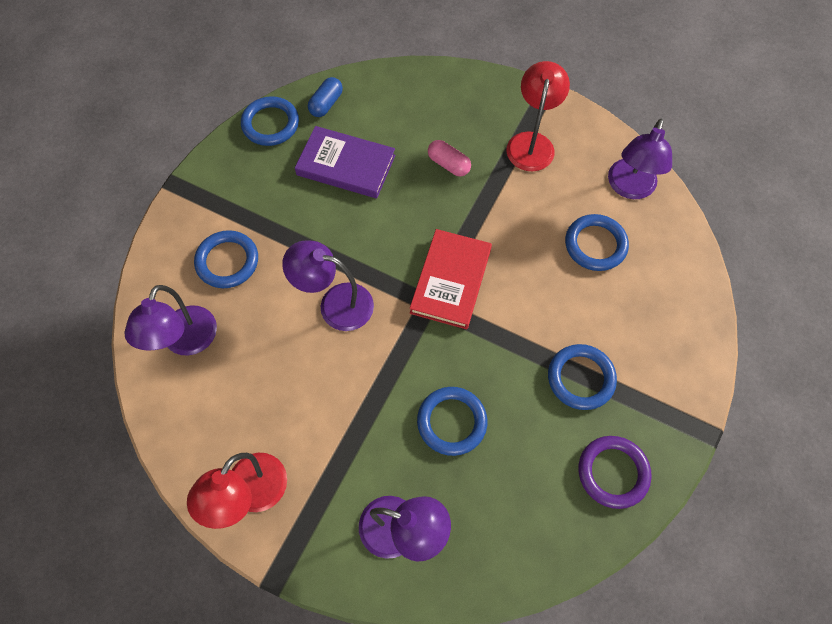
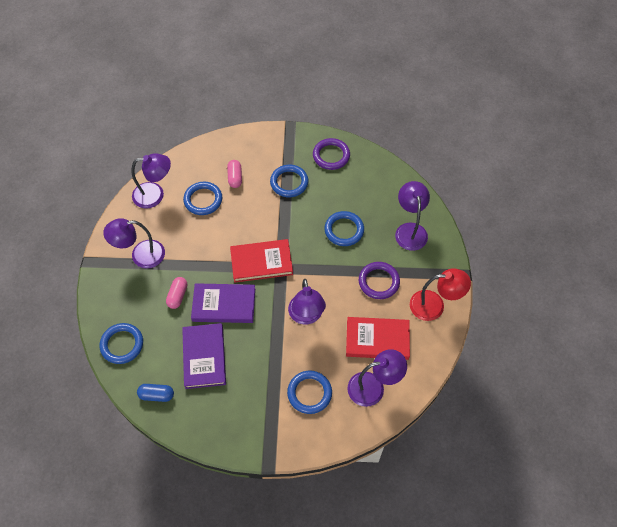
camera: 115 degrees left, 5 degrees down
(247, 381) = (377, 339): none -> red book
(270, 124) = (190, 424): blue ring -> blue ring (122, 344)
(335, 430) = (379, 282): none -> purple ring
(407, 211) = (224, 304): none -> purple book
(532, 143) = (141, 255): red lamp -> purple lamp
(621, 302) = (235, 177): none -> pink capsule

